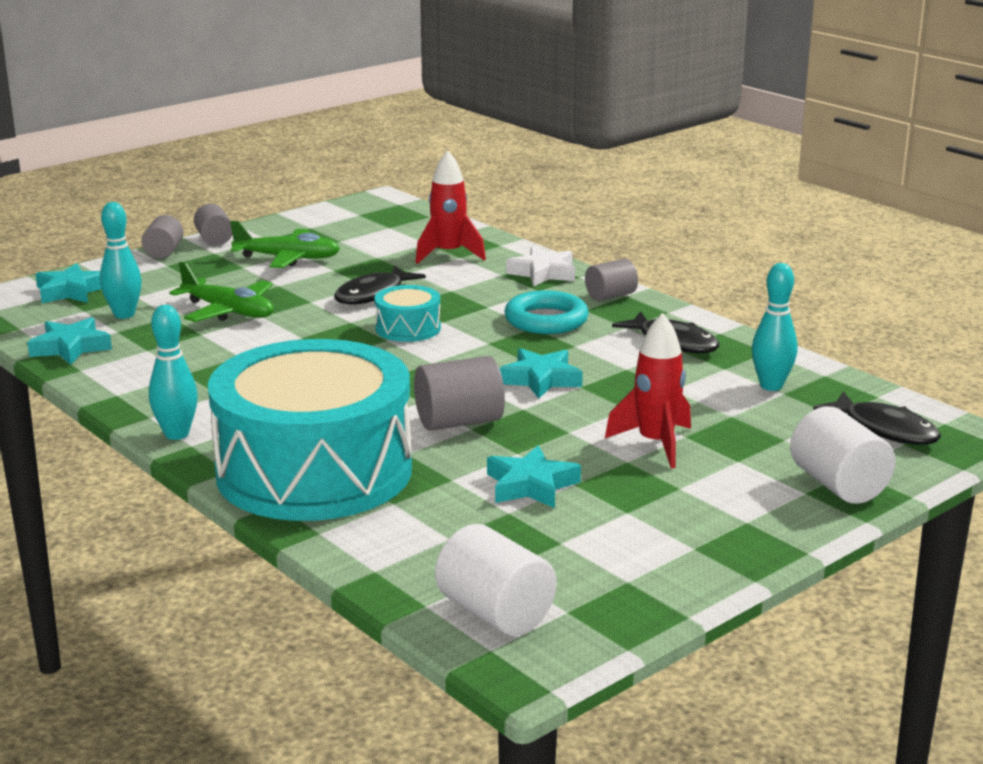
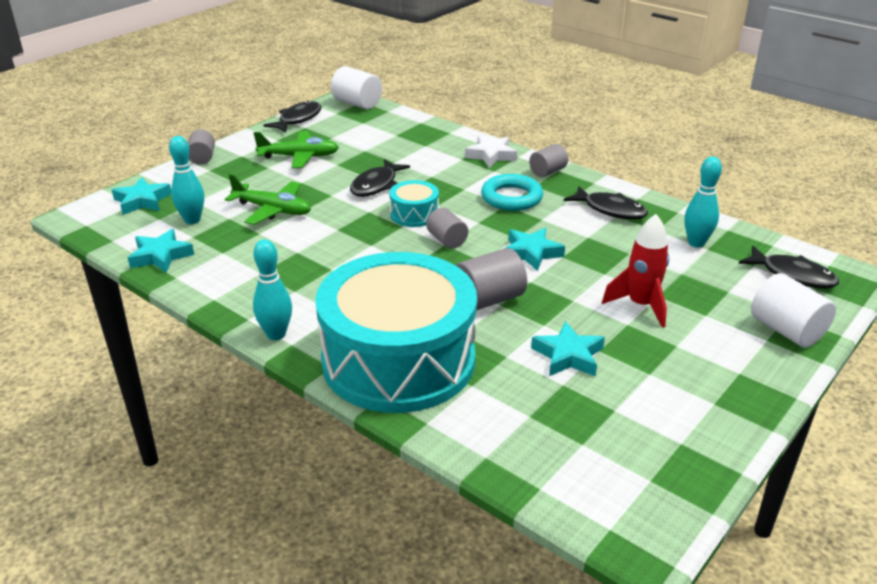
camera: 10 degrees left, 10 degrees up
(214, 239) = (237, 144): grey cylinder -> grey cylinder (447, 240)
(305, 218) = (298, 119): none -> black fish
(449, 254) = (416, 144): red rocket -> none
(495, 613) = (597, 489): white cylinder -> white cylinder (357, 103)

